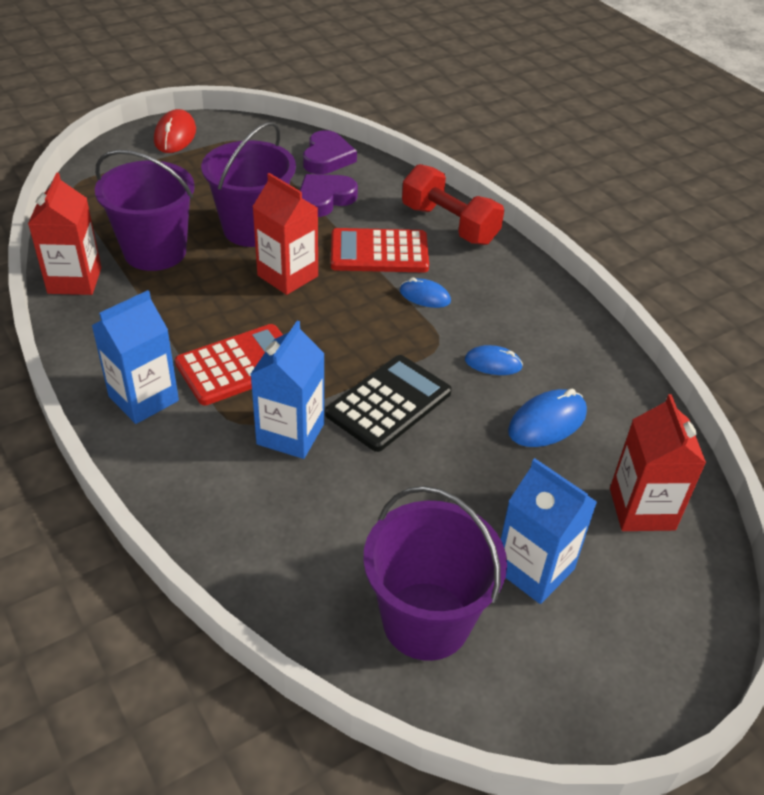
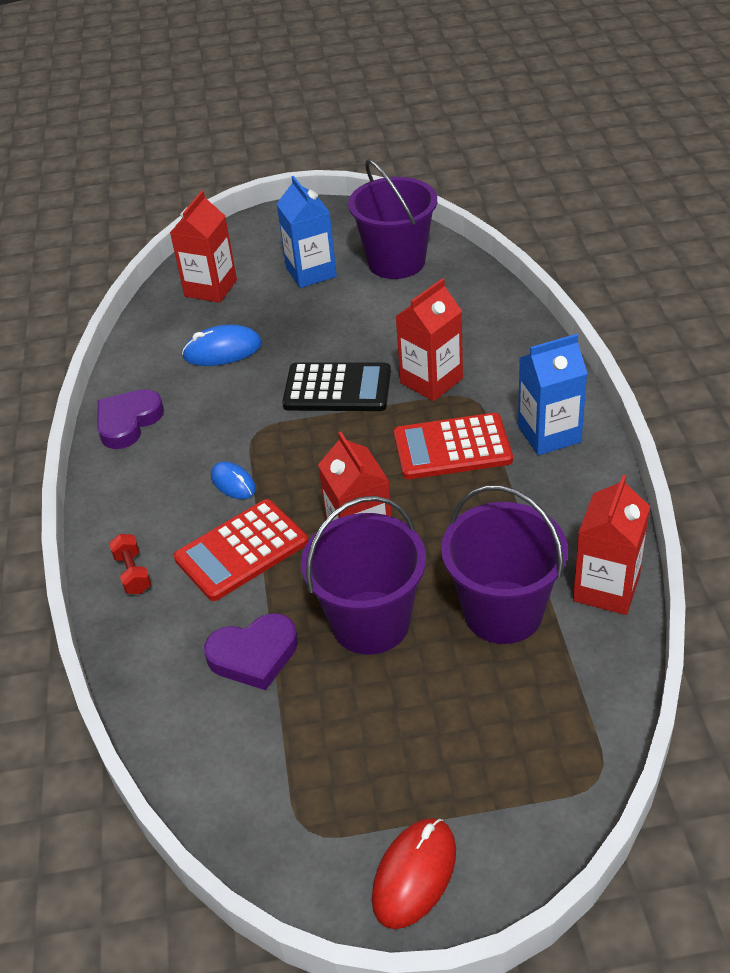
camera: 150 degrees left, 0 degrees up
(290, 434) = (431, 381): blue carton -> red carton
(327, 158) = (202, 745): purple heart -> purple heart (128, 422)
(379, 252) = (241, 550): red calculator -> red calculator turned 120 degrees clockwise
(389, 403) = (337, 388): black calculator -> black calculator turned 150 degrees counterclockwise
(449, 224) = (133, 573): red dumbbell -> red dumbbell, size x0.49
(493, 363) = (224, 403): blue mouse -> none

